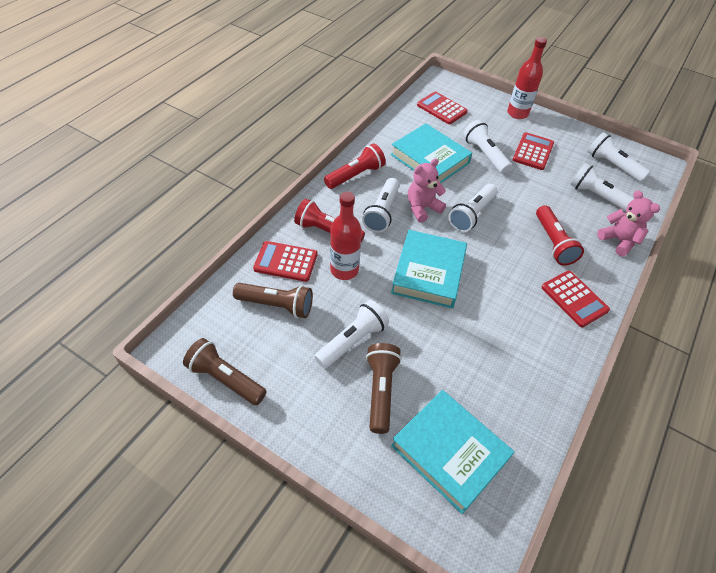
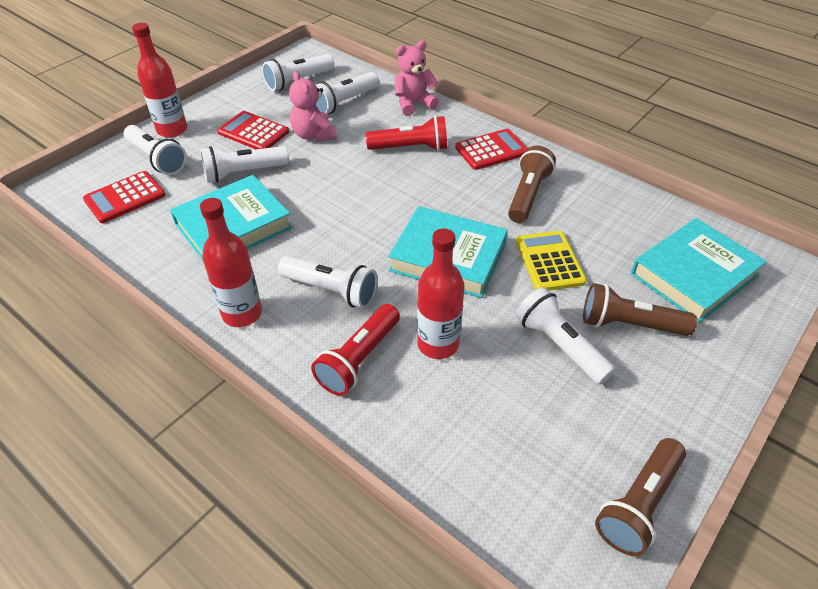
camera: 80 degrees left, 5 degrees down
(277, 305) = (501, 432): brown flashlight -> brown flashlight (527, 195)
(286, 262) = (416, 417): red calculator -> none
(355, 175) = (242, 313): red flashlight -> red bottle
(422, 208) = (332, 247): pink teddy bear -> pink teddy bear (314, 135)
(440, 338) = (549, 261): none -> yellow calculator
(472, 215) = (354, 203): white flashlight -> white flashlight (157, 159)

